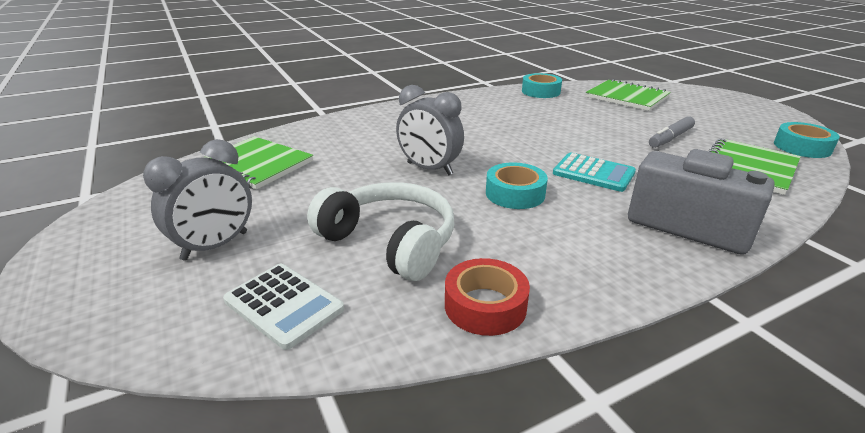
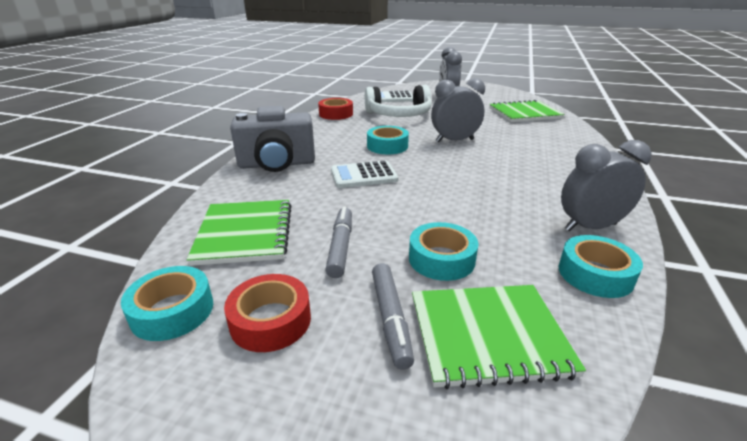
camera: 135 degrees right, 0 degrees up
(496, 98) = (590, 227): none -> grey clock
(593, 173) = (363, 175): turquoise calculator -> white calculator
(610, 116) = (441, 259): none -> turquoise tape
(667, 111) = (391, 319): none -> grey marker
(736, 128) = (270, 320): none -> red tape

